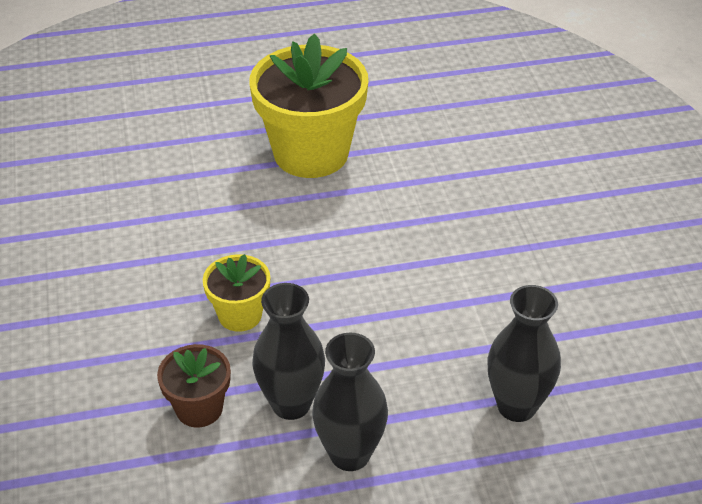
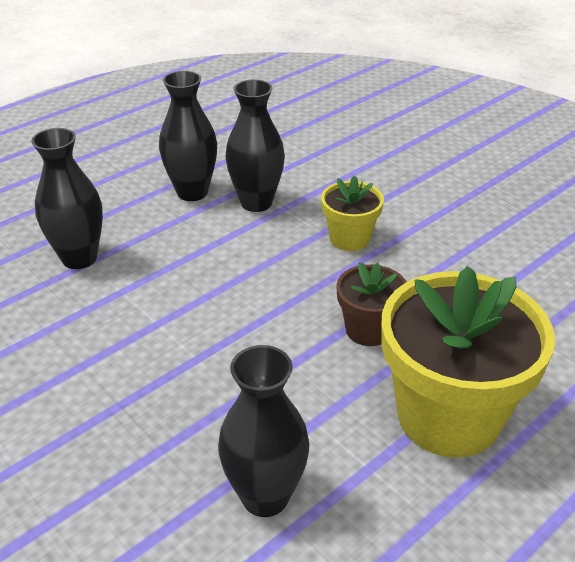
camera: 150 degrees right, 5 degrees down
(199, 408) = (317, 180): brown flower pot -> brown flower pot (368, 330)
(461, 157) = (265, 496): none -> black vase

